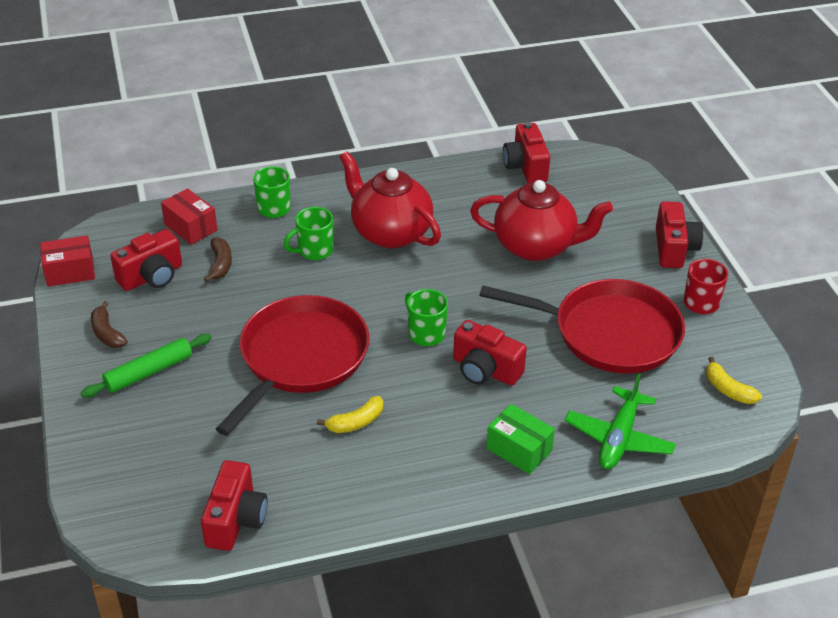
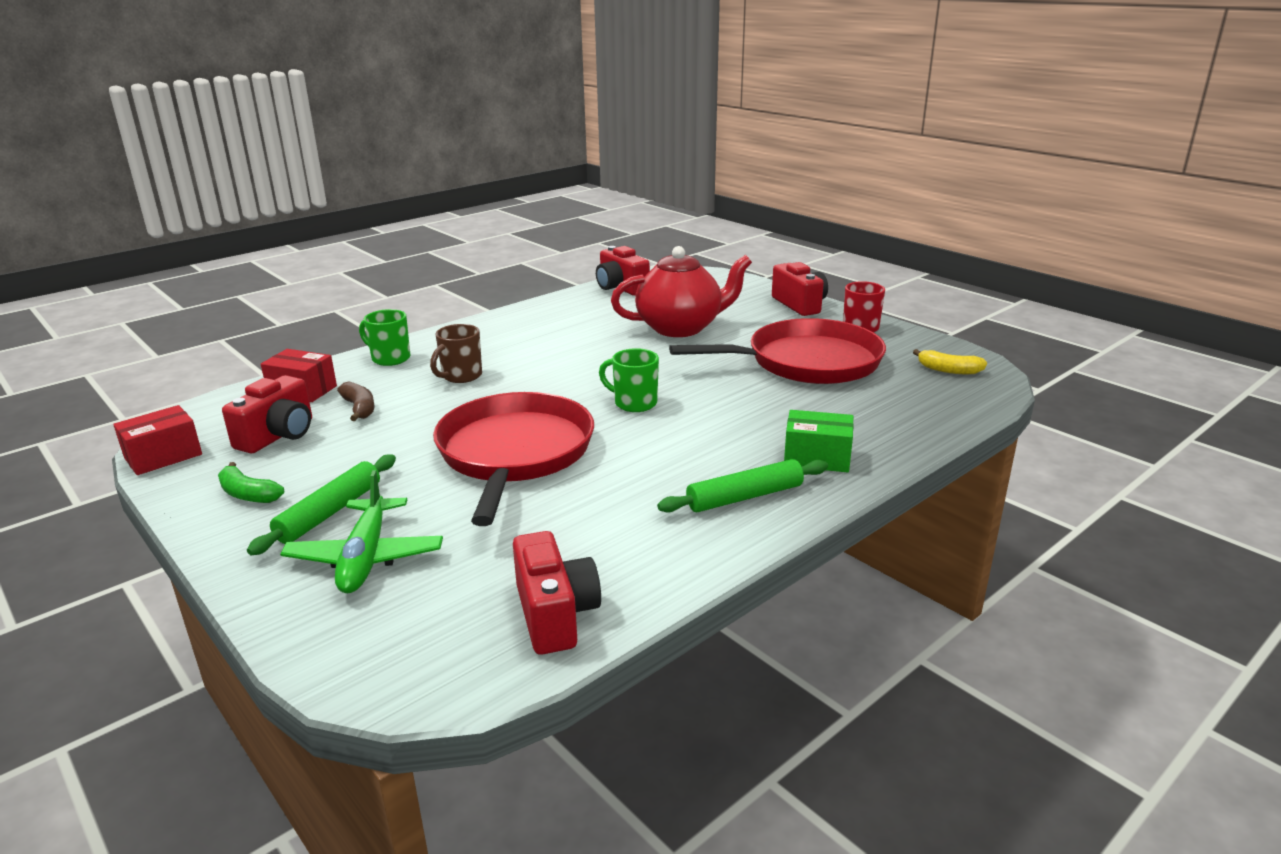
camera: 25 degrees left, 15 degrees down
(107, 333) = (248, 494): brown banana -> green banana
(314, 251) = (461, 376): green mug -> brown mug
(356, 422) = (624, 485): yellow banana -> none
(390, 232) = (530, 348): red teapot -> none
(432, 468) = (744, 497): none -> green rolling pin
(485, 370) = (720, 412): red camera -> none
(619, 438) = (899, 424): green plane -> green plane (366, 557)

